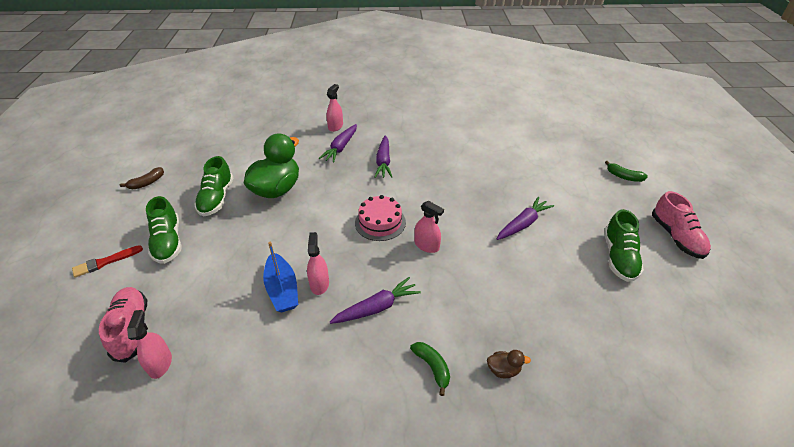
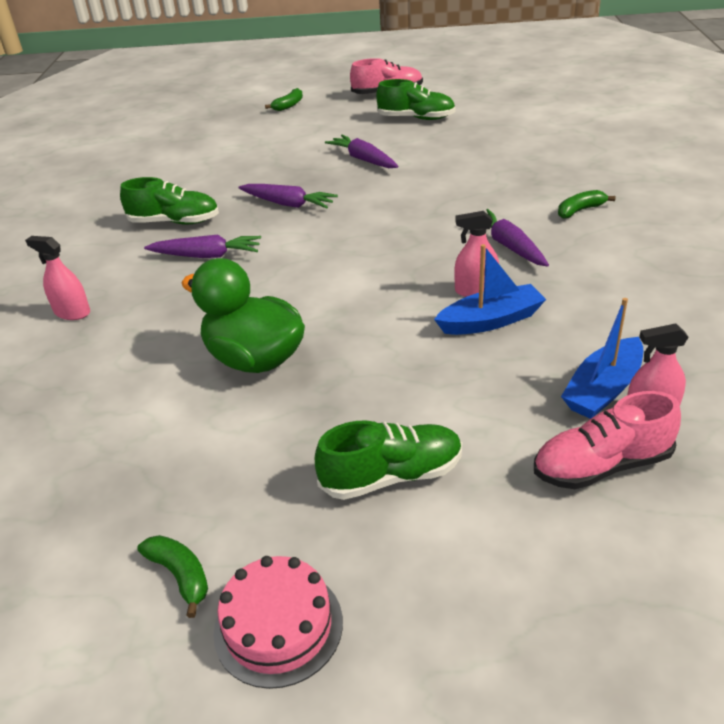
camera: 85 degrees left, 5 degrees down
(105, 262) = (452, 562): red brush -> none
(147, 183) = (180, 575): brown banana -> green banana
(192, 341) = (603, 389): none -> blue boat
(217, 198) = (266, 434): green shoe -> green shoe (174, 222)
(341, 147) = (148, 300): purple carrot -> purple carrot (288, 204)
(380, 222) = (353, 251): pink cake -> pink cake (278, 626)
(427, 245) = (400, 216): pink spray bottle -> none
(503, 370) = (570, 176): brown duck -> none

